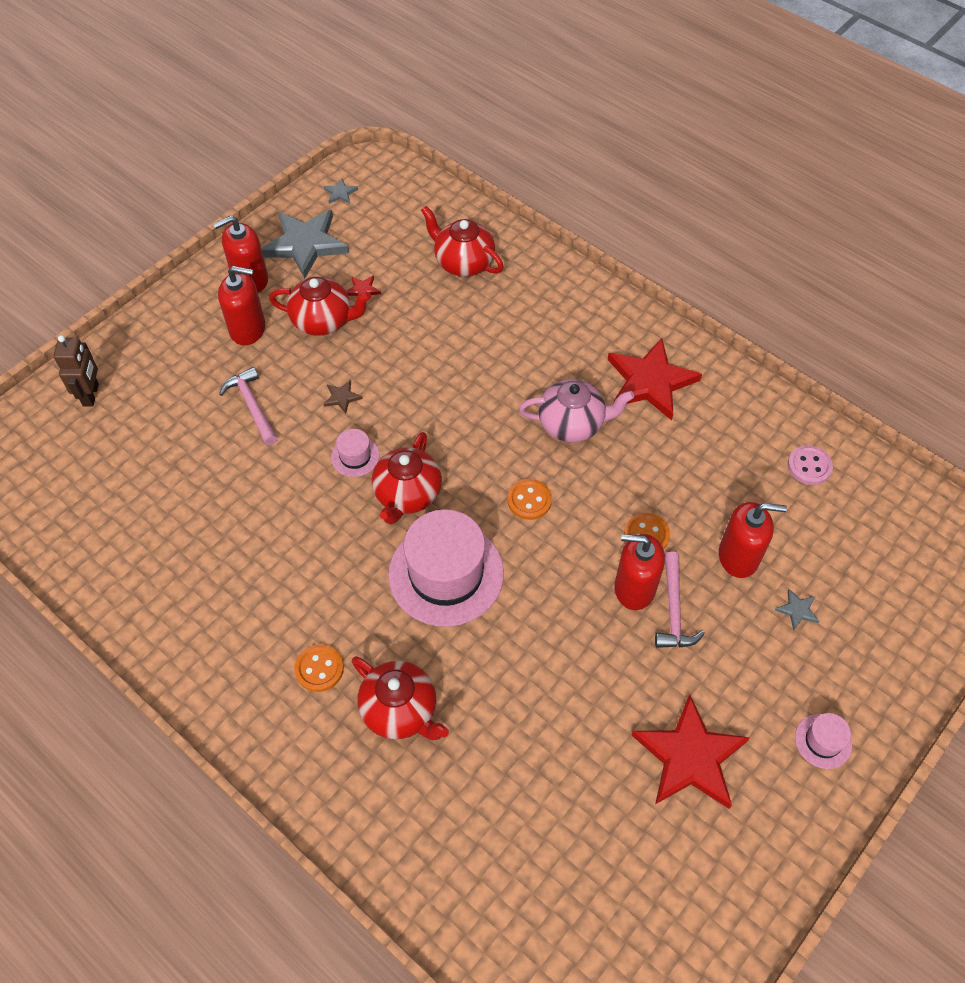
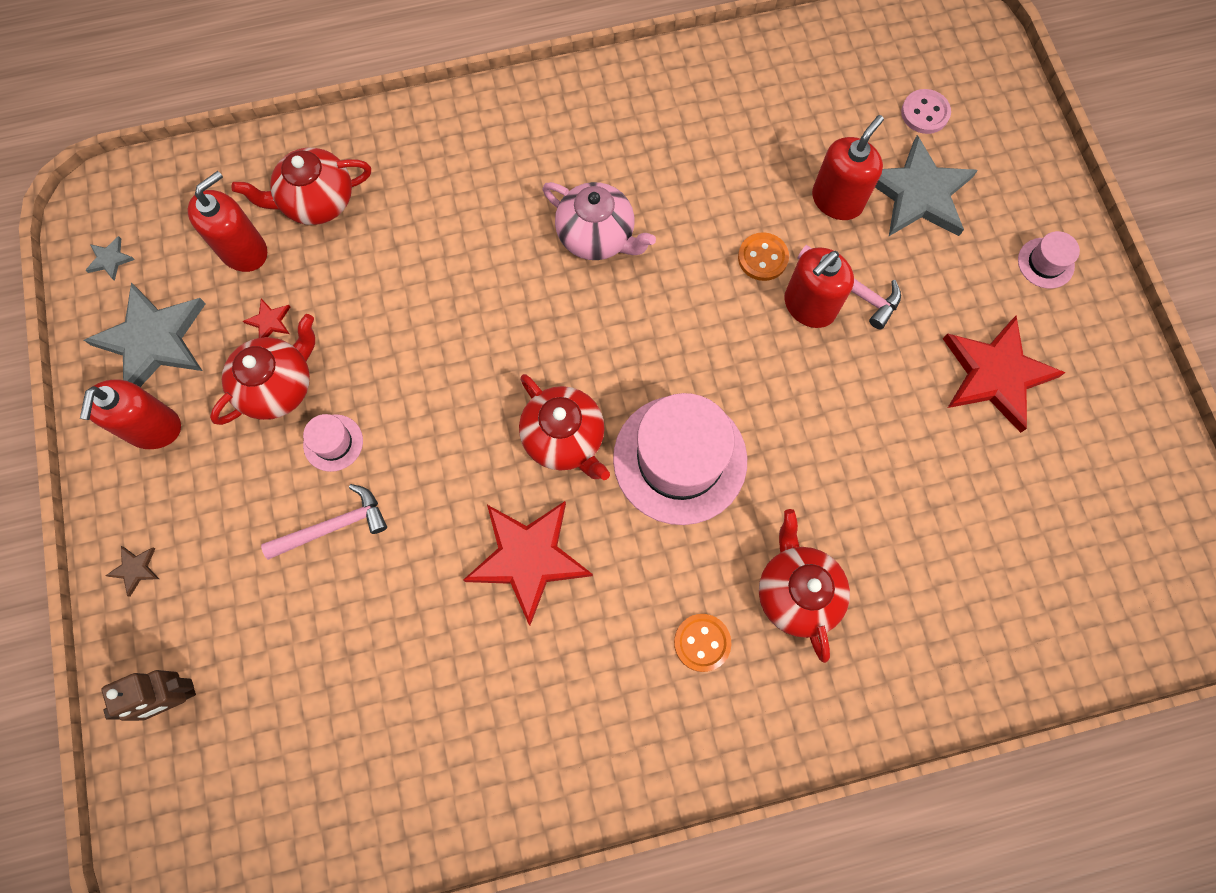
camera: 55 degrees left, 15 degrees up
(91, 395) = (175, 697): brown robot -> brown robot turned 120 degrees clockwise
(248, 329) = (223, 471): red soap dispenser -> red soap dispenser (244, 250)
(252, 406) = (333, 526): pink hammer -> pink hammer turned 150 degrees clockwise
(342, 397) = (396, 428): brown star -> brown star (135, 569)
(355, 456) = (480, 460): pink hat -> pink hat (333, 443)
(400, 711) = (796, 592): red teapot -> red teapot turned 90 degrees counterclockwise
(529, 500) = (653, 332): orange button -> none
(572, 424) = (597, 236): pink teapot -> pink teapot turned 90 degrees clockwise
(650, 382) = (602, 137): red star -> red star (528, 558)
(797, 610) = (919, 193): grey star -> grey star, size x2.46
(809, 466) = (788, 79): pink button -> pink button (925, 113)

